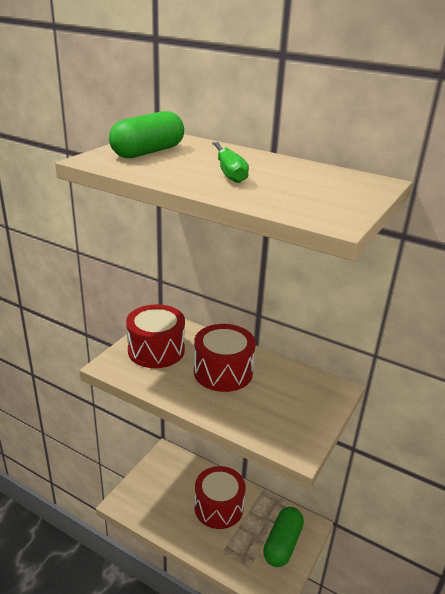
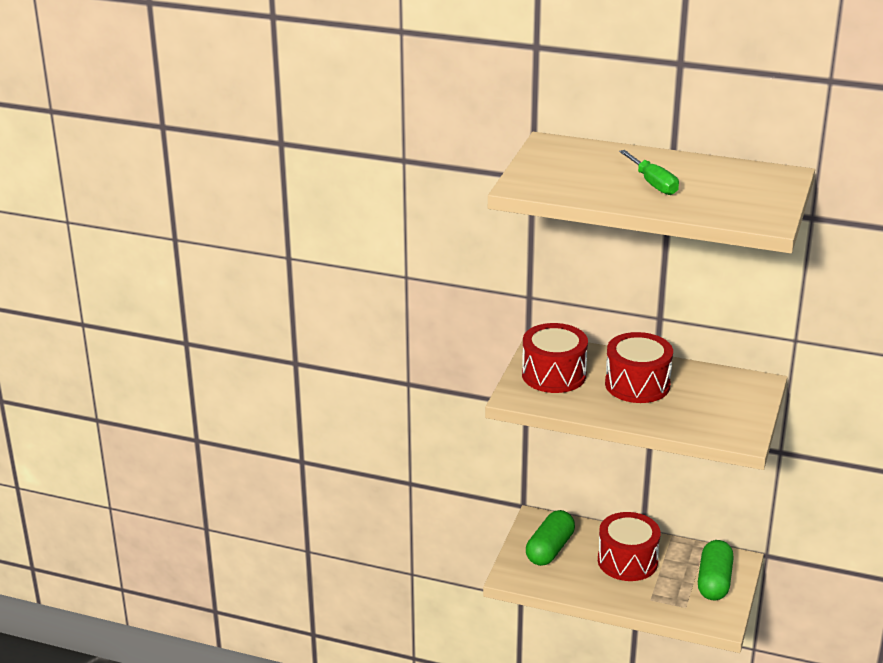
camera: 10 degrees left, 0 degrees up
(148, 152) = (560, 169): green capsule -> green capsule (550, 549)

